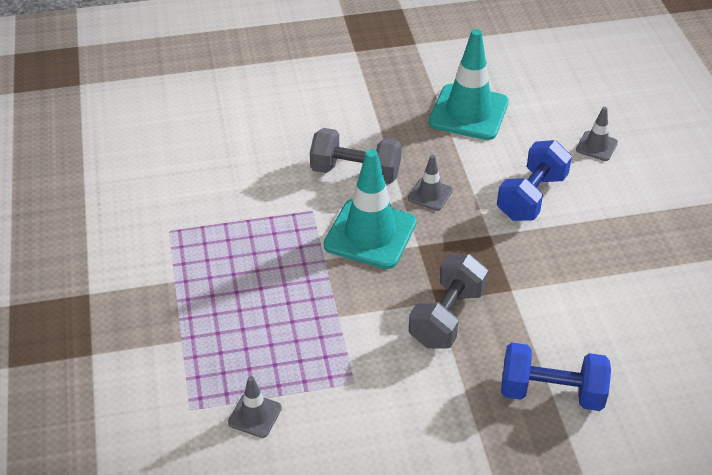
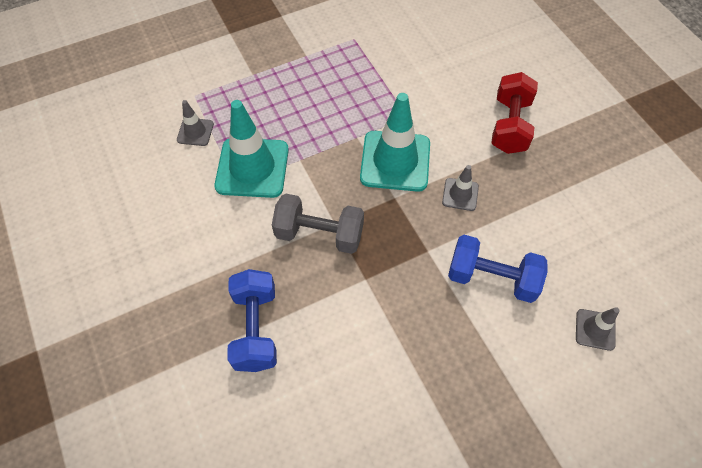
camera: 75 degrees right, 15 degrees up
(355, 172) = (464, 135): grey dumbbell -> none
(356, 136) = (509, 126): none -> red dumbbell
(468, 112) = (587, 205): turquoise traffic cone -> turquoise traffic cone (252, 168)

